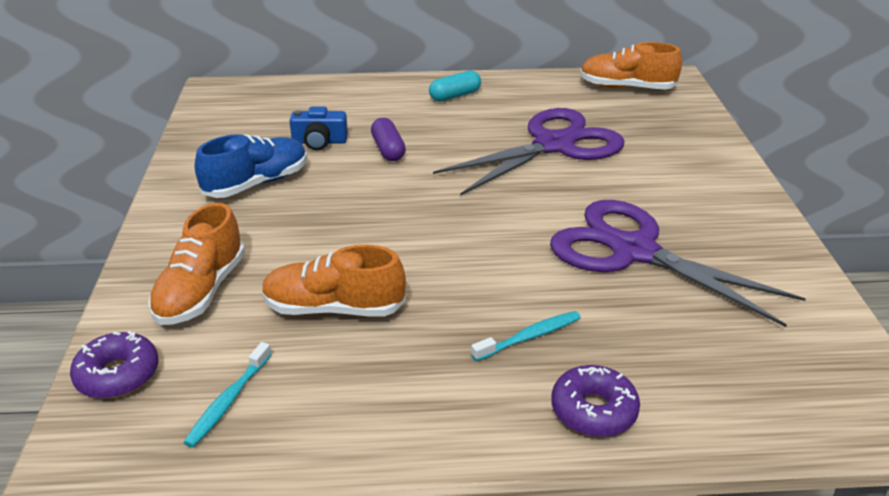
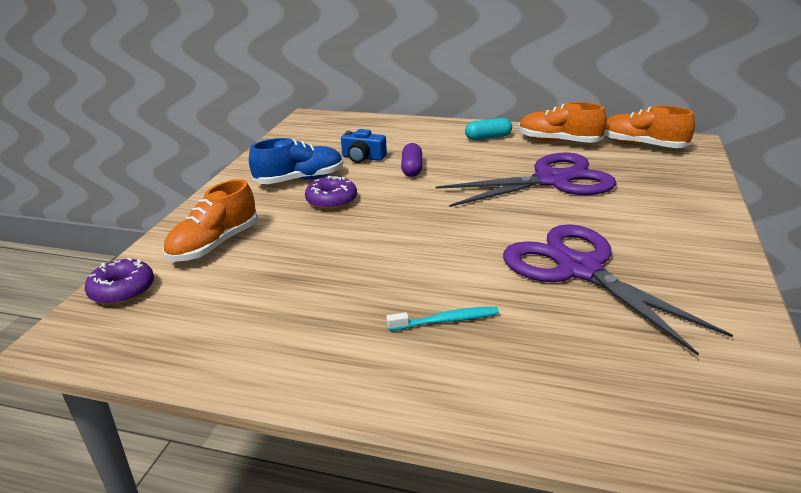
camera: 20 degrees right, 5 degrees down
(229, 400) = (184, 322): turquoise toothbrush -> none
(333, 308) = (301, 272): orange shoe -> orange shoe (559, 141)
(593, 410) = (469, 390): purple donut -> purple donut (331, 200)

